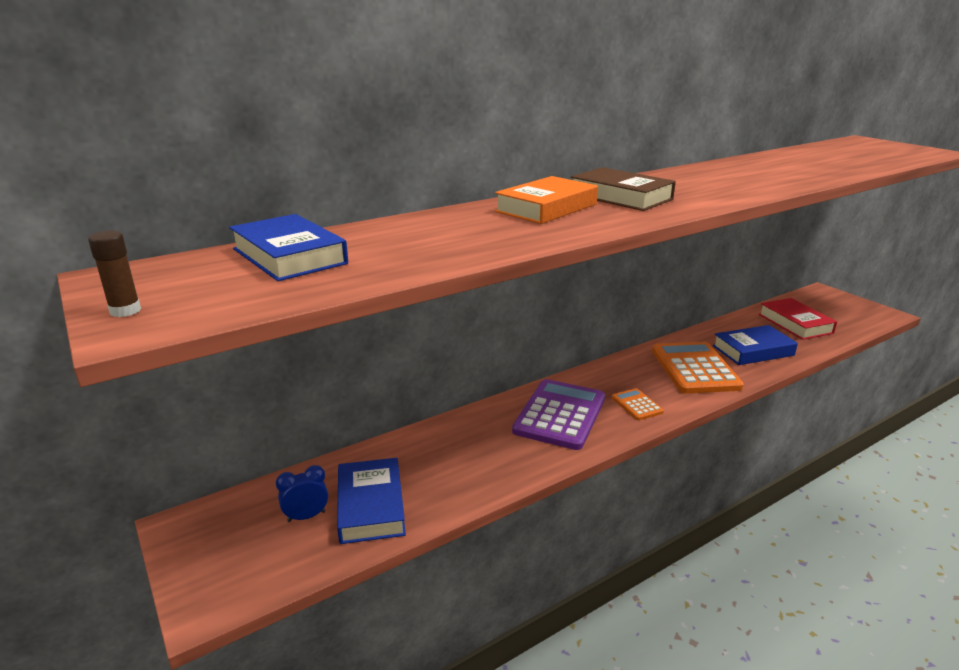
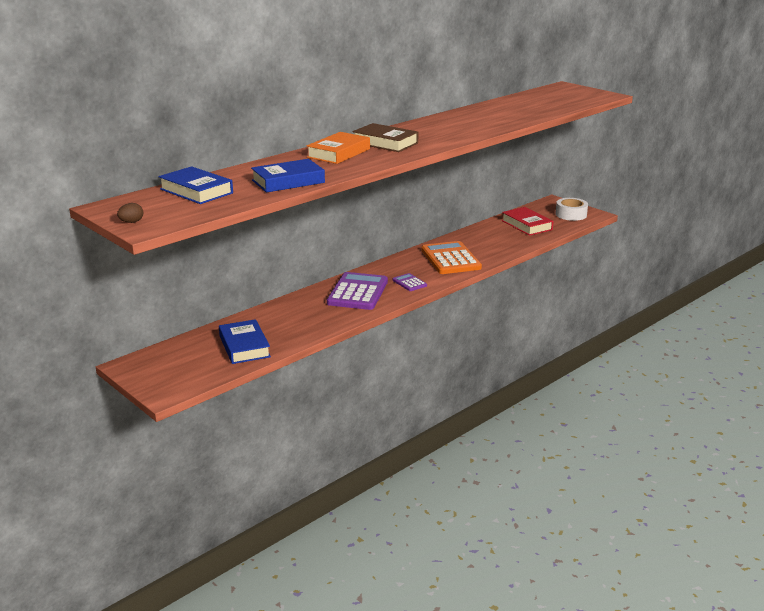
camera: 10 degrees left, 0 degrees up
(125, 311) = (131, 222): brown glue stick -> brown egg
(306, 516) = (205, 354): blue clock -> none
(636, 405) = (409, 283): orange calculator -> purple calculator
(753, 350) = (493, 245): blue book -> blue book (288, 181)
(853, 312) = (571, 214): none -> white tape

